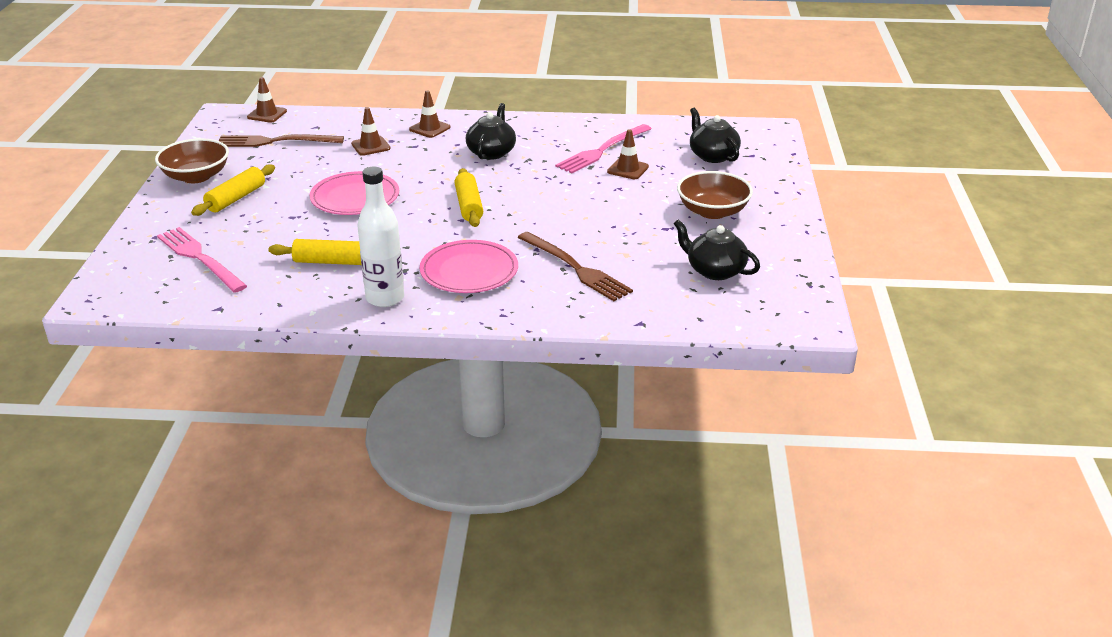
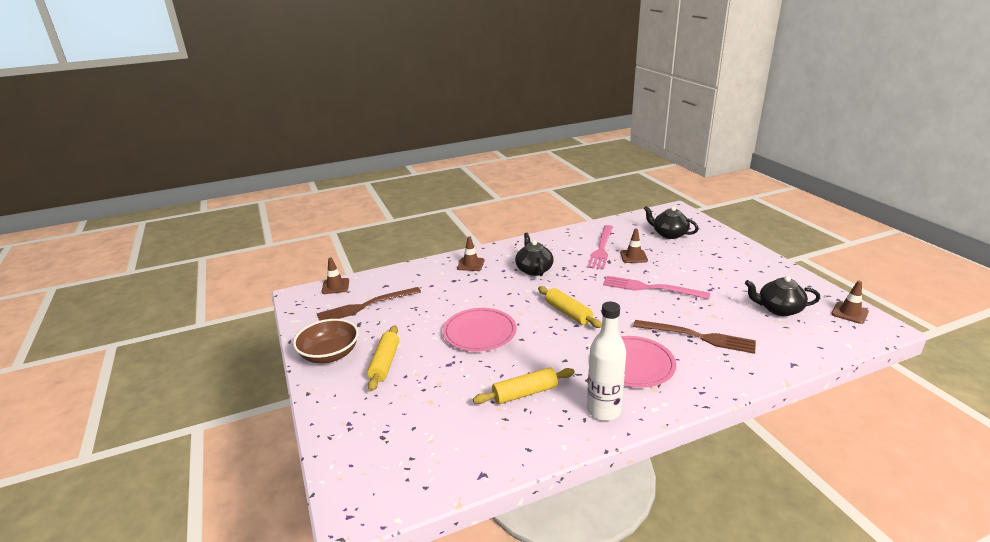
camera: 25 degrees left, 5 degrees down
(200, 258) = (412, 430): pink fork -> pink fork (650, 288)
(370, 146) = (444, 289): brown traffic cone -> brown traffic cone (849, 313)
(712, 211) = (720, 269): brown bowl -> none

